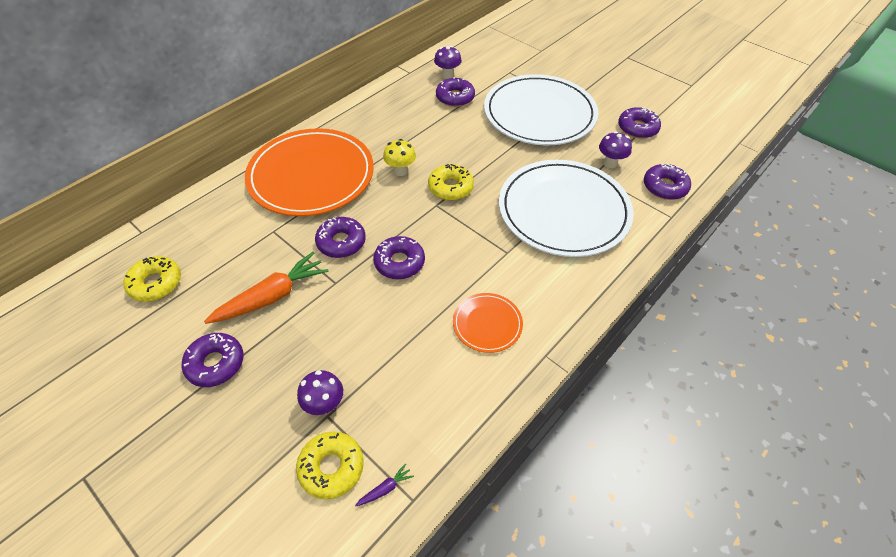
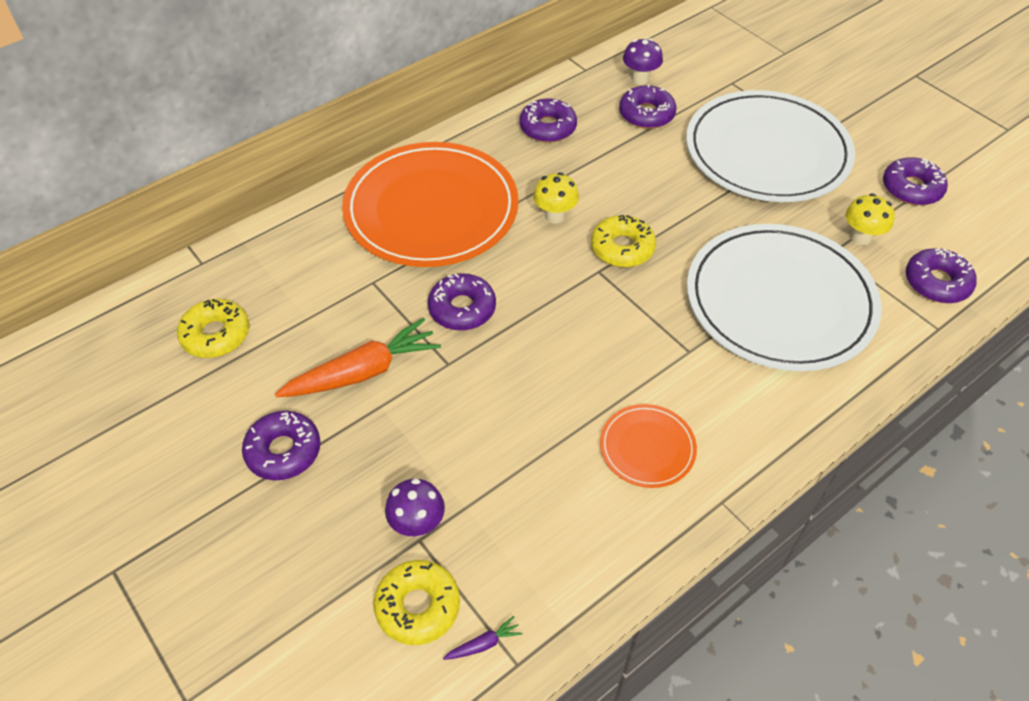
camera: 10 degrees right, 0 degrees up
(399, 262) = (538, 347): purple donut -> purple donut (547, 128)
(610, 163) = (860, 238): purple mushroom -> yellow mushroom

